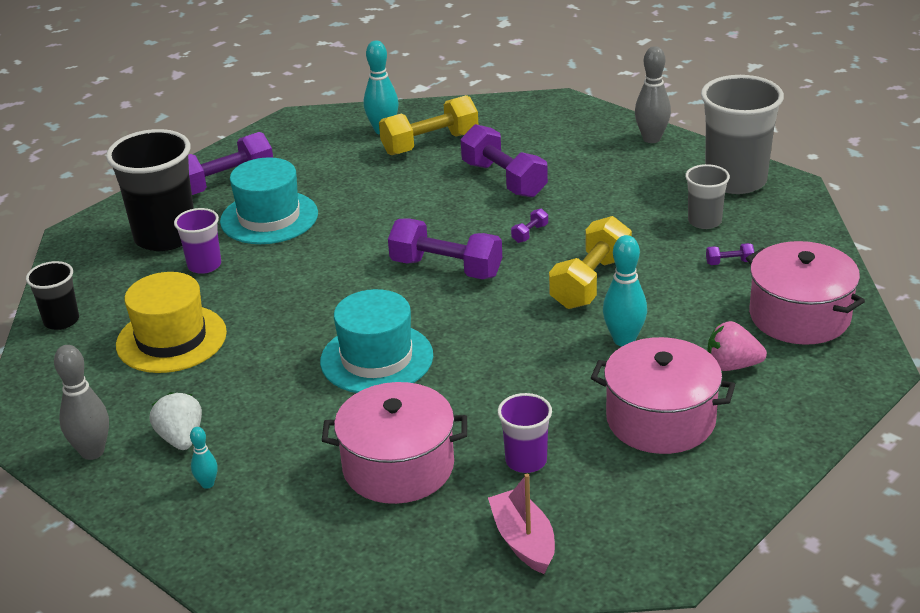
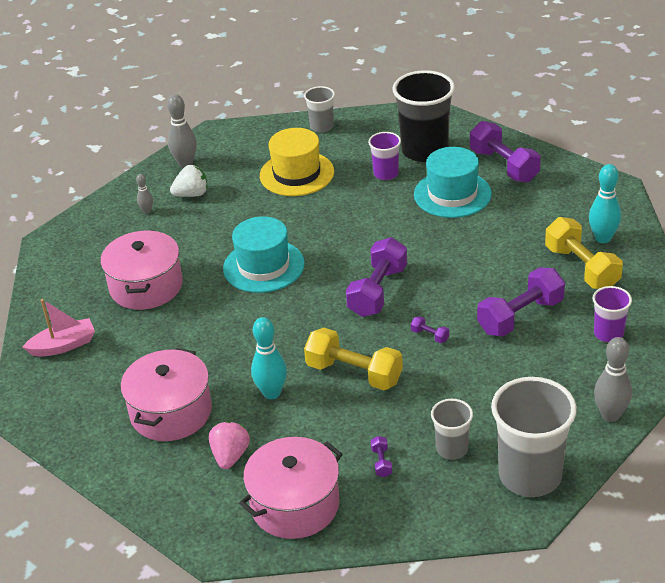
camera: 90 degrees right, 5 degrees up
(61, 321) = (322, 126): black cup -> grey cup
(207, 484) = (147, 211): turquoise bowling pin -> grey bowling pin
(526, 461) = (140, 344): purple cup -> purple cup (608, 333)

